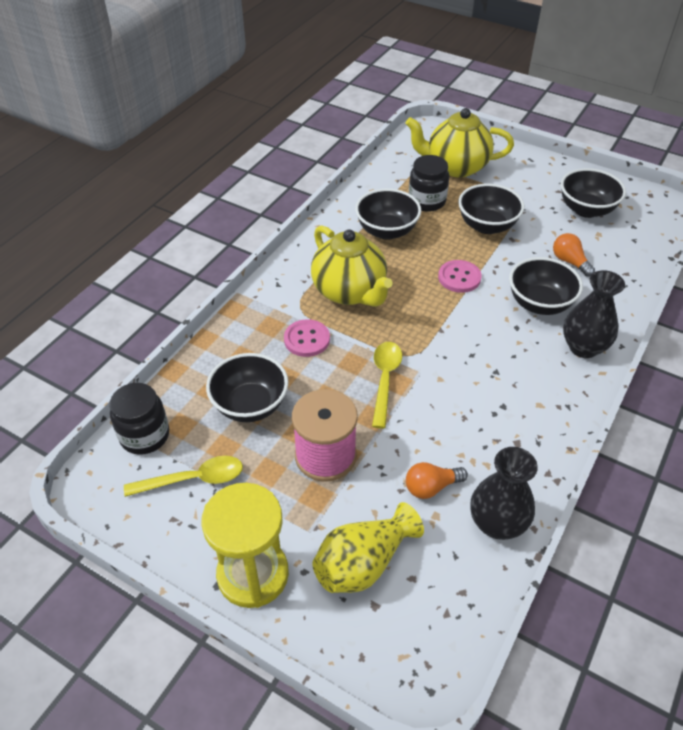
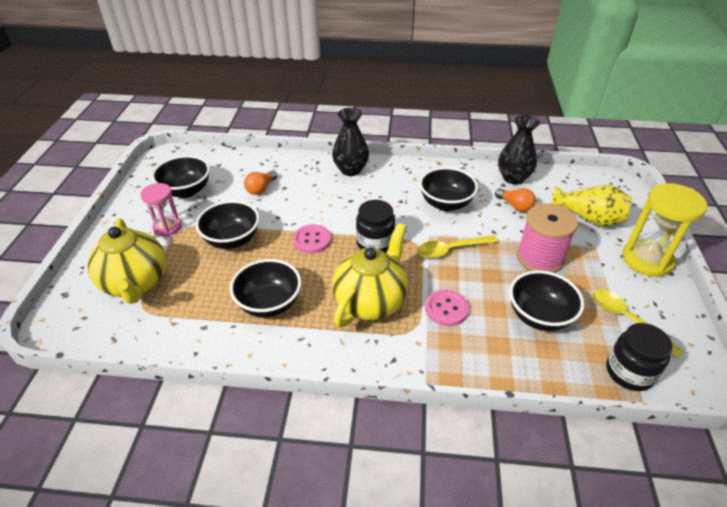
camera: 115 degrees left, 5 degrees down
(427, 201) = (207, 289): black jar -> black jar (375, 243)
(527, 191) = (167, 227): none -> pink hourglass
(539, 304) = (318, 194): black bowl -> black bowl (446, 204)

